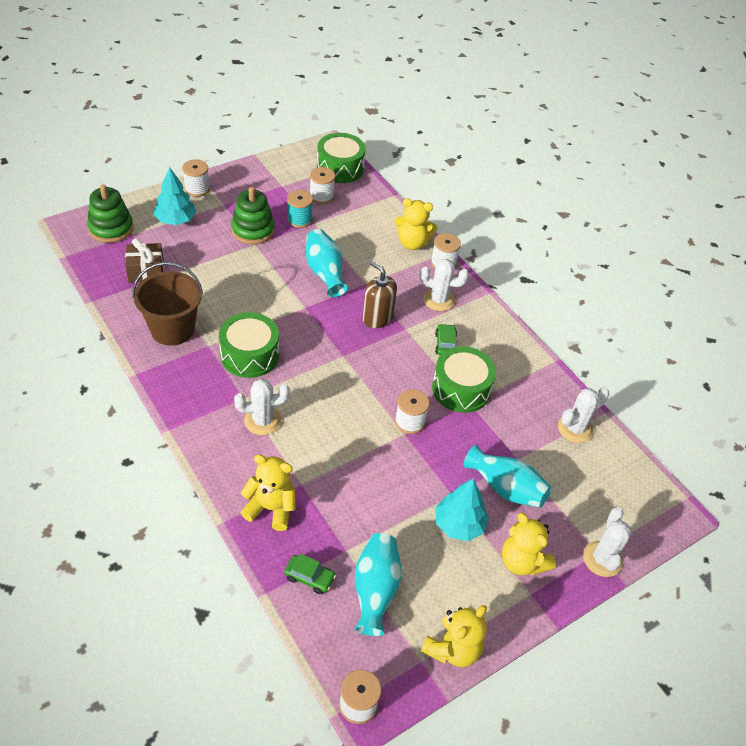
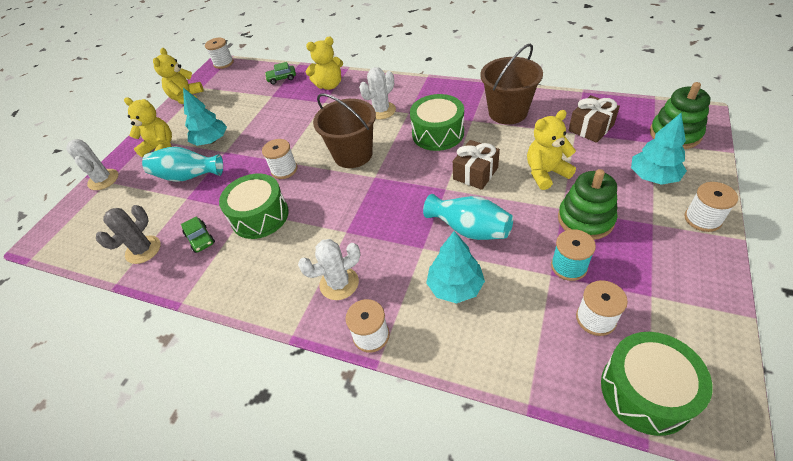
camera: 155 degrees right, 0 degrees up
(270, 302) = (475, 173): none -> brown gift
(338, 390) = (353, 154): none -> brown bucket
(372, 252) = (455, 287): none -> turquoise tree
(375, 590) = (243, 93): turquoise vase -> none
(377, 318) = (378, 223): brown soap dispenser -> none
(412, 243) = (428, 335): yellow teddy bear -> yellow teddy bear (546, 173)
(445, 344) = (299, 243): green car -> green car (200, 239)
(575, 428) = (143, 250): white cactus -> grey cactus

